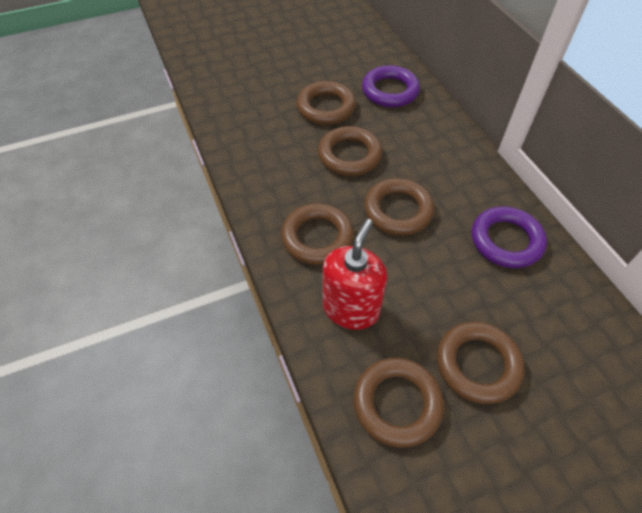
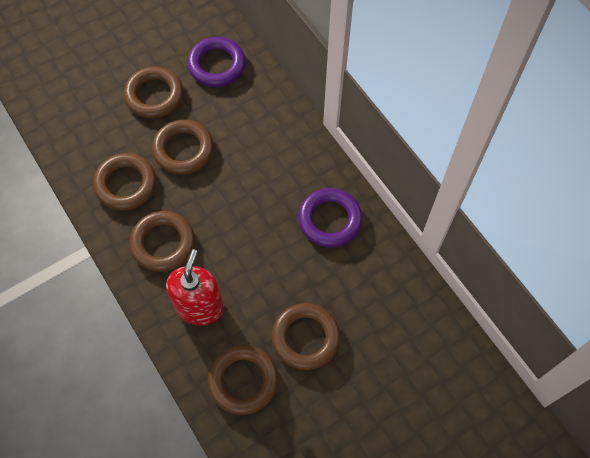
camera: 10 degrees left, 10 degrees up
(398, 210) = (233, 204): brown ring -> brown ring (126, 184)

